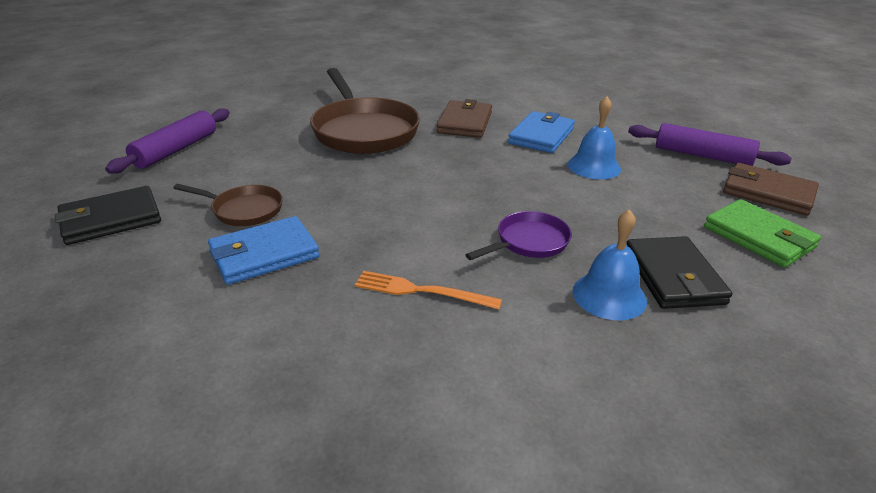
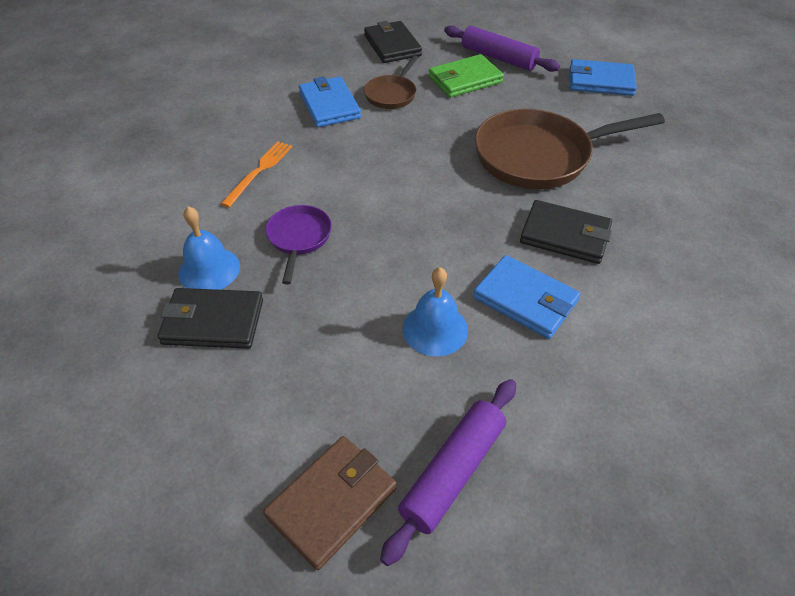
camera: 100 degrees right, 15 degrees up
(240, 105) = (600, 81): none -> blue wallet
(465, 123) = (565, 235): brown wallet -> black wallet
(529, 242) = (299, 238): purple pan -> purple pan turned 150 degrees counterclockwise
(759, 237) = (243, 429): green wallet -> green wallet (465, 80)

